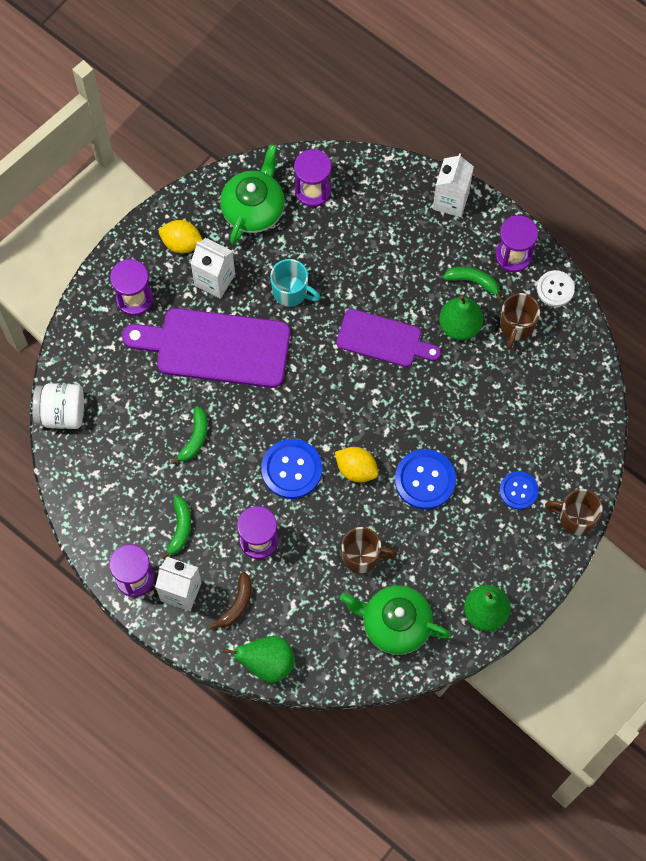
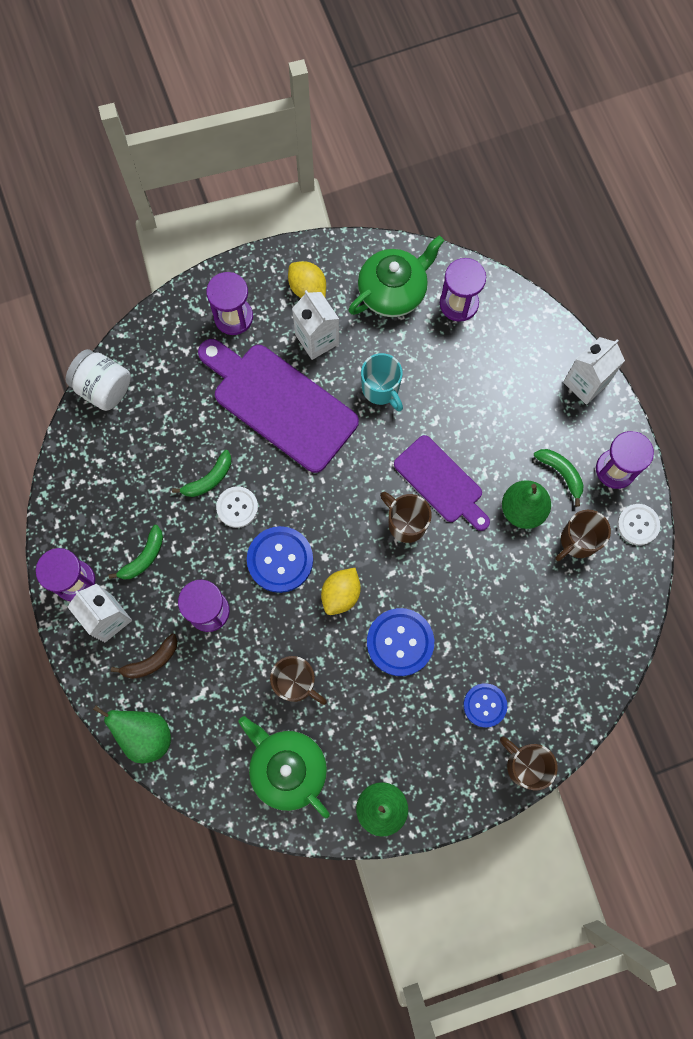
camera: 30 degrees right, 5 degrees up
(232, 448) = (237, 507): none -> white button
(356, 469) = (341, 594): yellow lemon -> yellow lemon turned 60 degrees clockwise
(374, 386) = (406, 523): none -> brown mug

